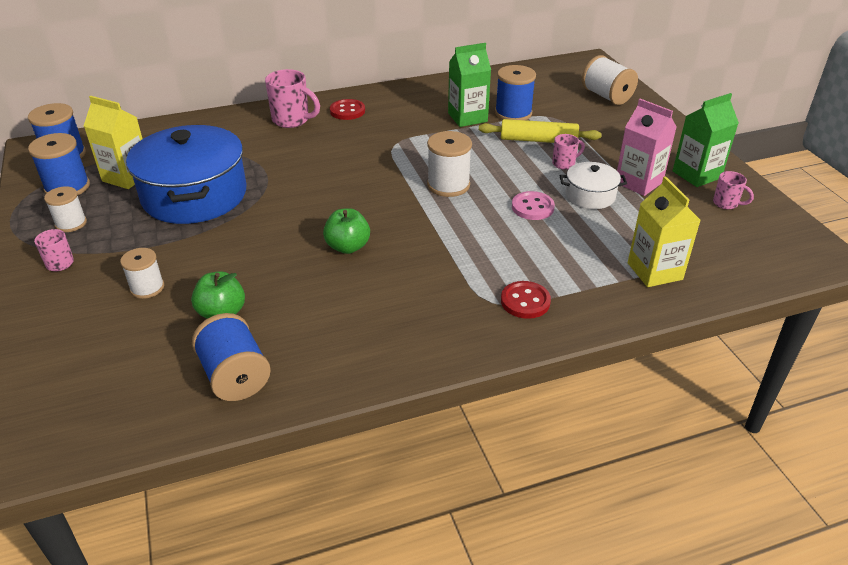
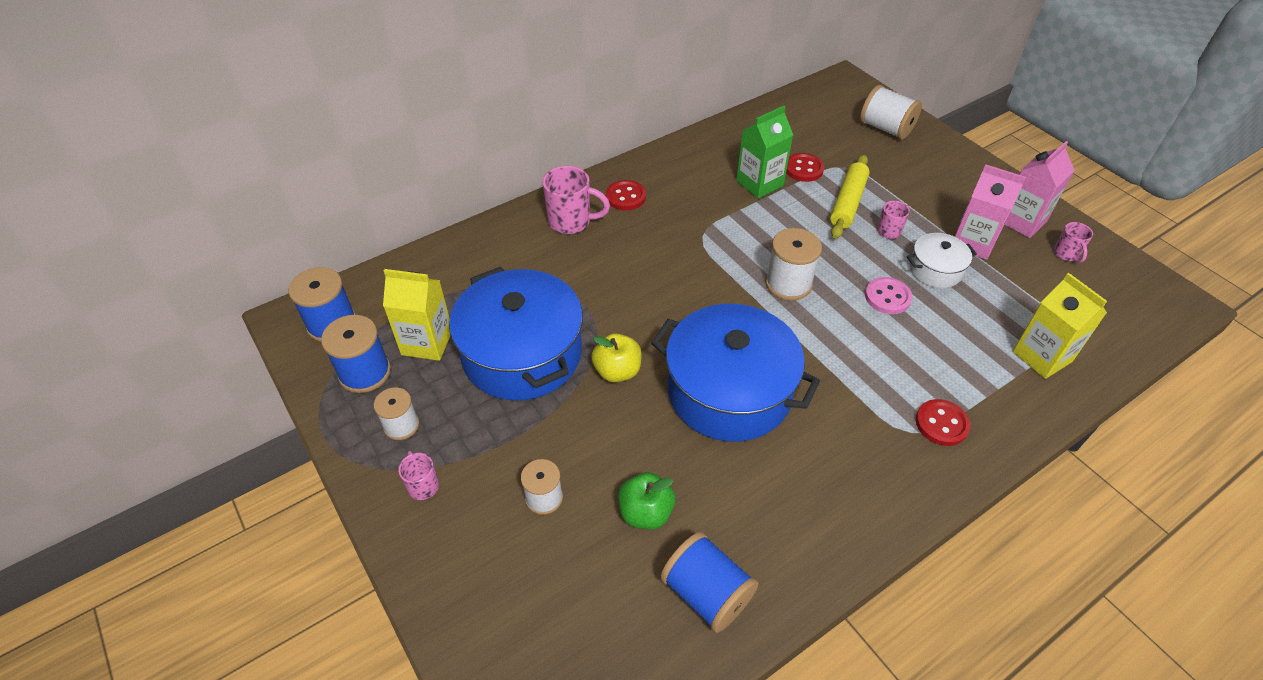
camera: 15 degrees left, 10 degrees up
(263, 218) = (617, 371): none -> yellow apple
(348, 247) = (729, 391): green apple -> blue pot
(513, 113) = (803, 169): blue spool -> red button
(538, 140) = (848, 203): yellow rolling pin -> yellow rolling pin turned 60 degrees counterclockwise
(696, 174) = (1022, 221): green carton -> pink carton
(726, 204) = (1066, 254): pink mug -> pink mug turned 60 degrees clockwise

